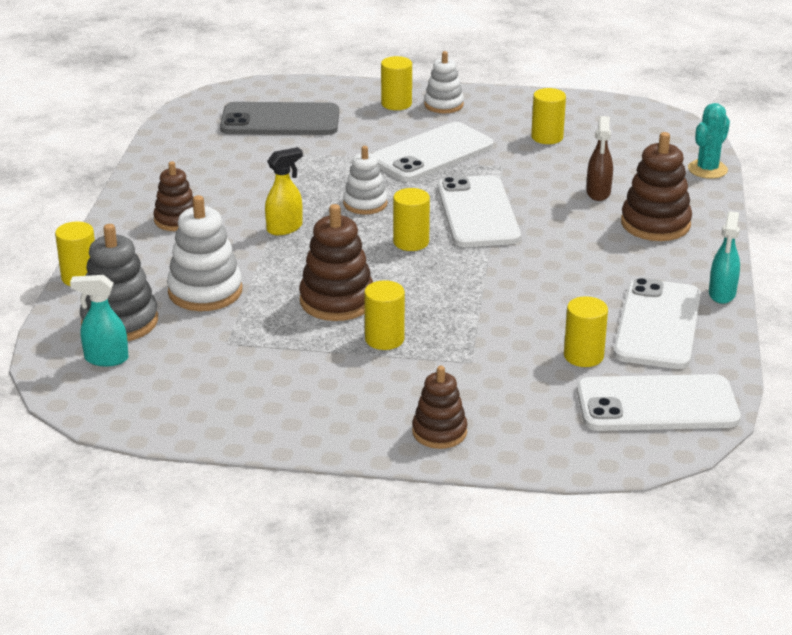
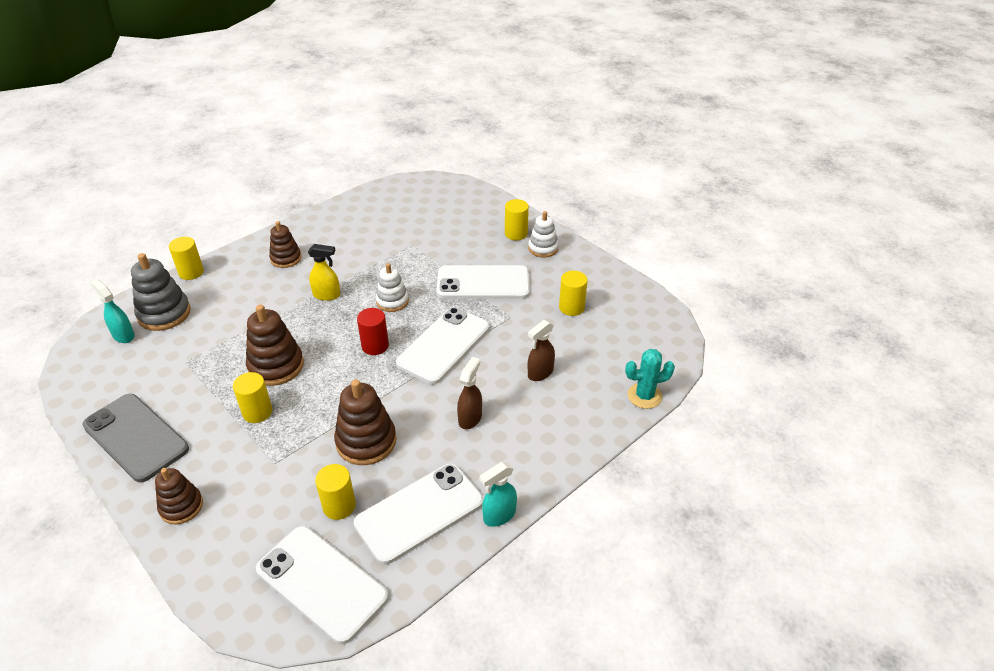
camera: 40 degrees right, 10 degrees up
(205, 291) = (227, 317): white stacking toy -> none
(280, 120) = (434, 214): grey phone -> grey phone (136, 437)
(411, 242) = (375, 346): yellow cylinder -> red cylinder
(592, 249) = (470, 418): none -> brown spray bottle
(655, 224) = (541, 423): brown stacking toy -> brown stacking toy (366, 441)

